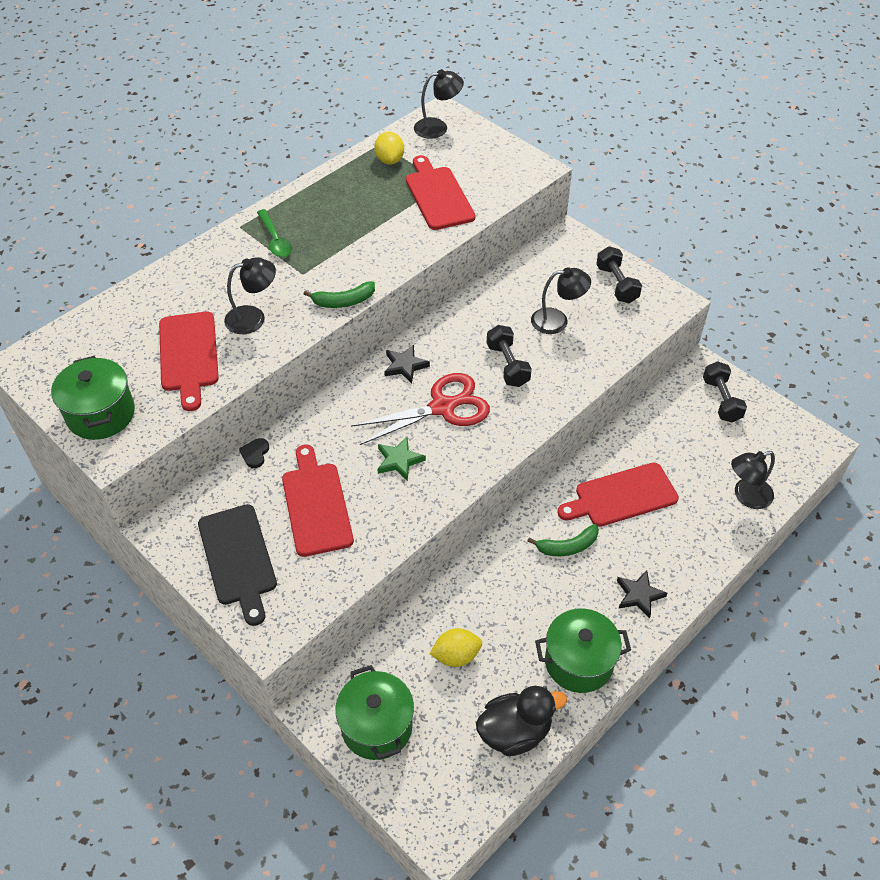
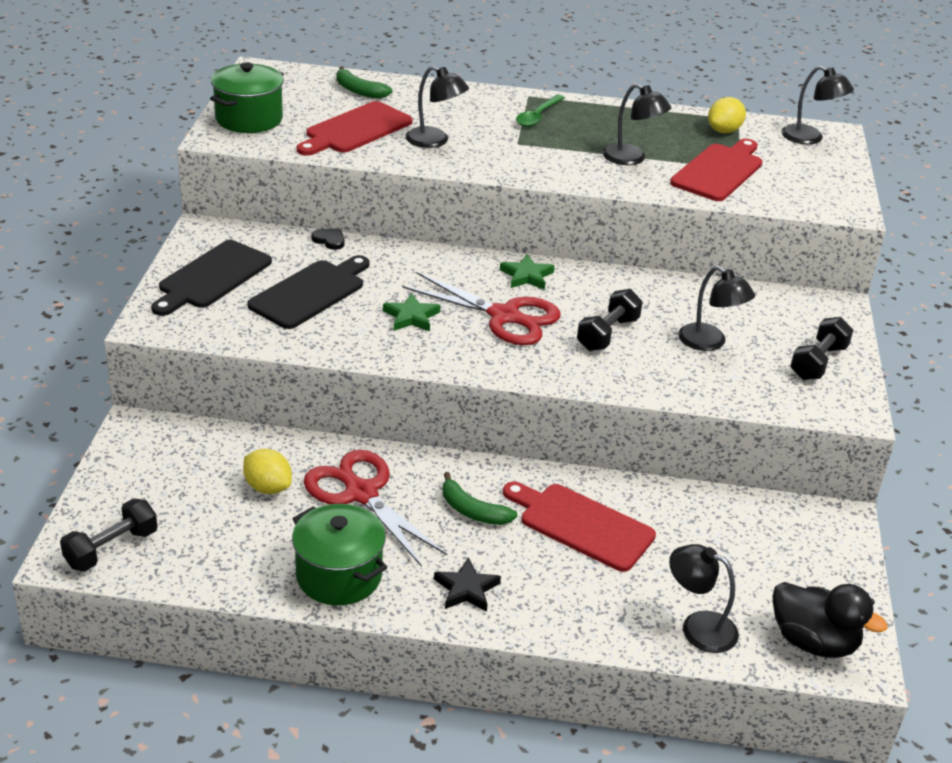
camera: 50 degrees right, 15 degrees down
(255, 454) = (329, 240): black heart -> black heart turned 60 degrees clockwise
(316, 505) = (310, 292): red cutting board -> black cutting board
(344, 301) = (514, 174): green banana -> green banana (359, 91)
(376, 726) = (148, 469): green pot -> none
(382, 227) = (631, 159): none -> black lamp
(405, 366) = (526, 276): black star -> green star
(504, 601) = (361, 493): none -> red scissors
(515, 732) = (217, 562): black duck -> black duck (813, 642)
(721, 400) = (813, 553): black dumbbell -> black dumbbell (111, 549)

